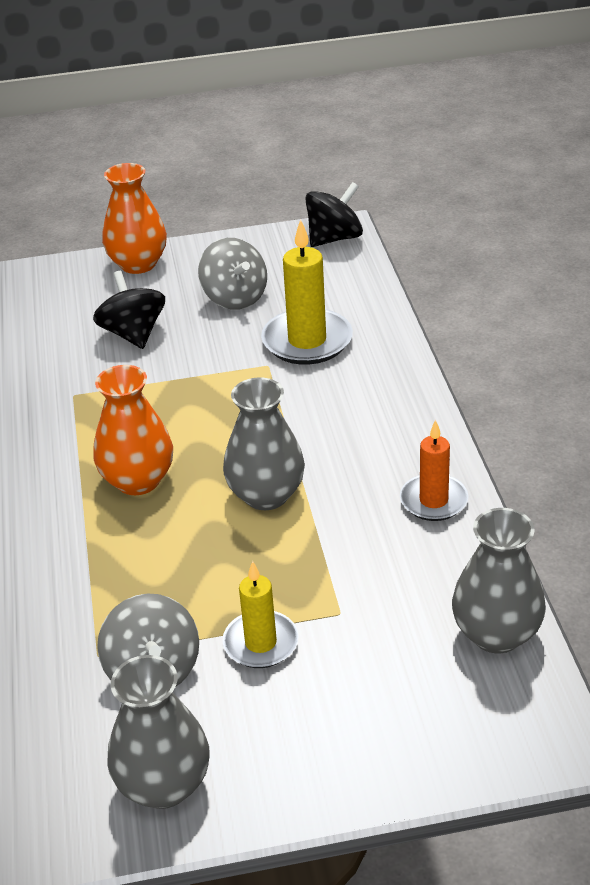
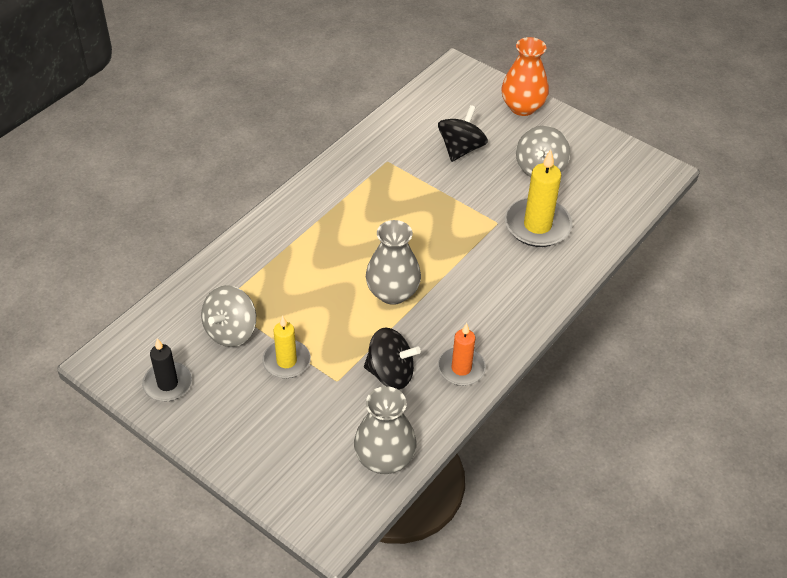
camera: 45 degrees right, 10 degrees up
(138, 480) = (351, 233): orange vase -> none
(164, 785) = (167, 384): grey vase -> black candle
(334, 238) = (649, 174): black spinning top -> black spinning top (390, 373)

